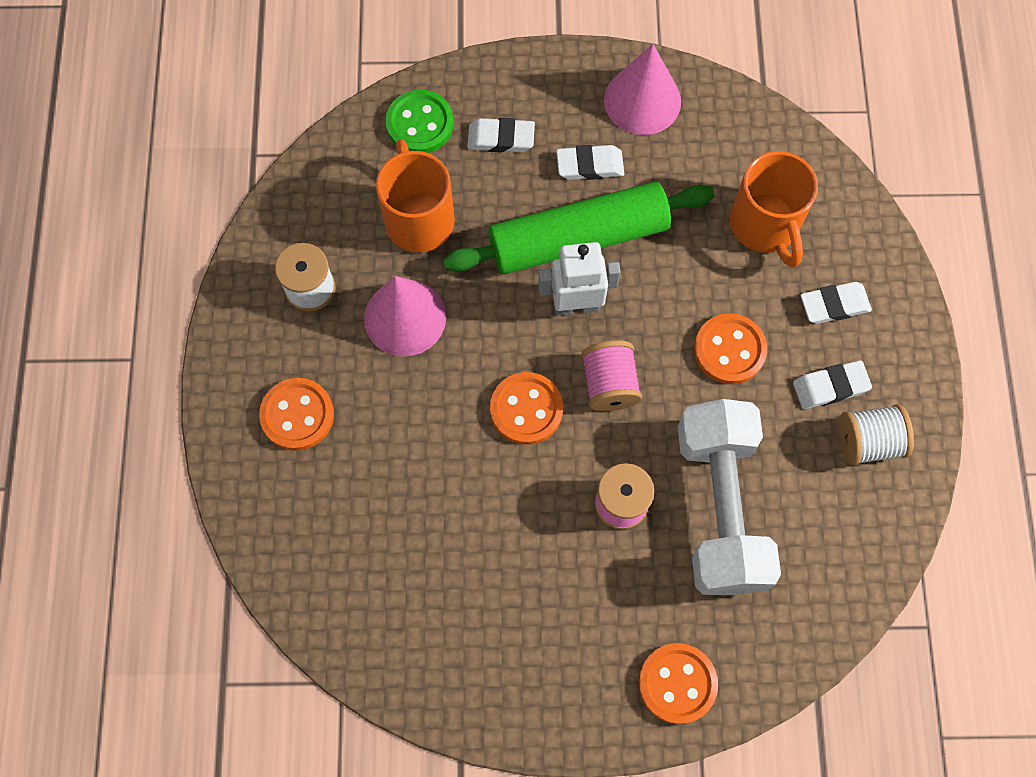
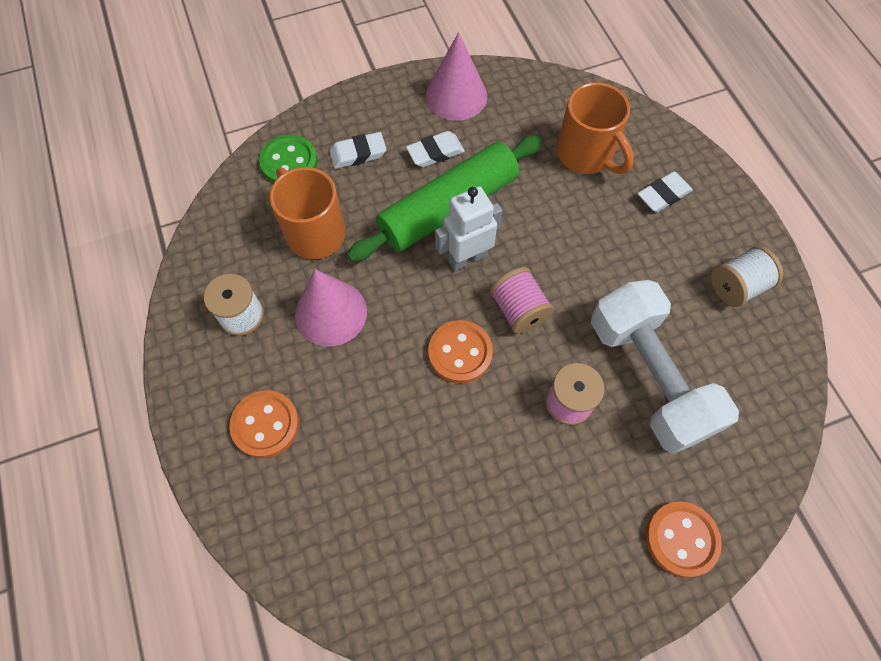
camera: 20 degrees left, 5 degrees down
(729, 350) = (601, 253): orange button -> none
(830, 387) = (689, 255): white eraser -> none

